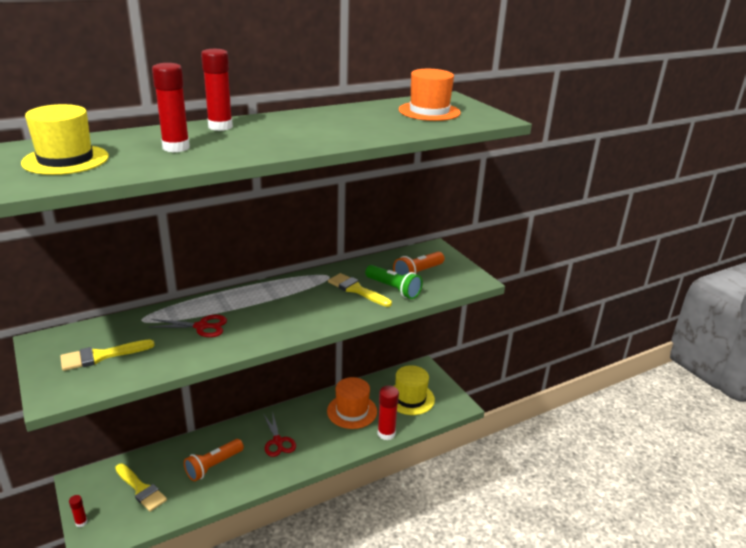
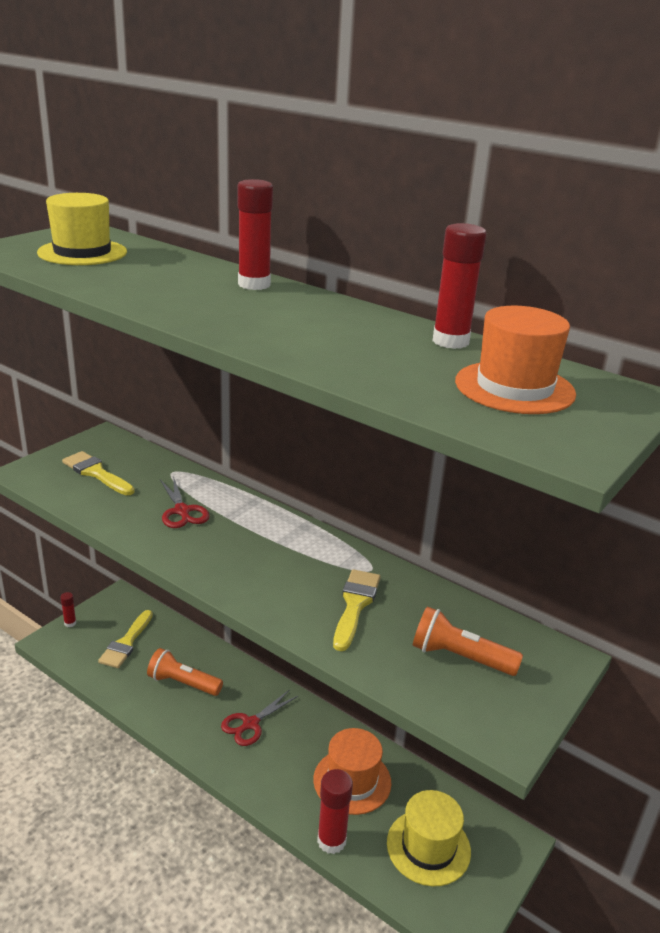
camera: 65 degrees right, 0 degrees up
(176, 147) = (158, 280): red glue stick -> red glue stick (450, 341)
(393, 289) = (388, 642): green flashlight -> none

